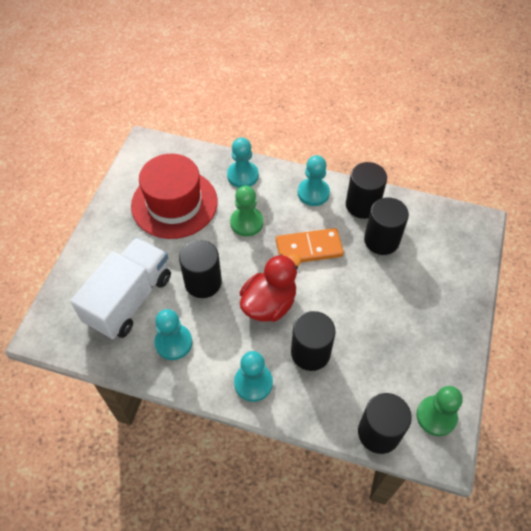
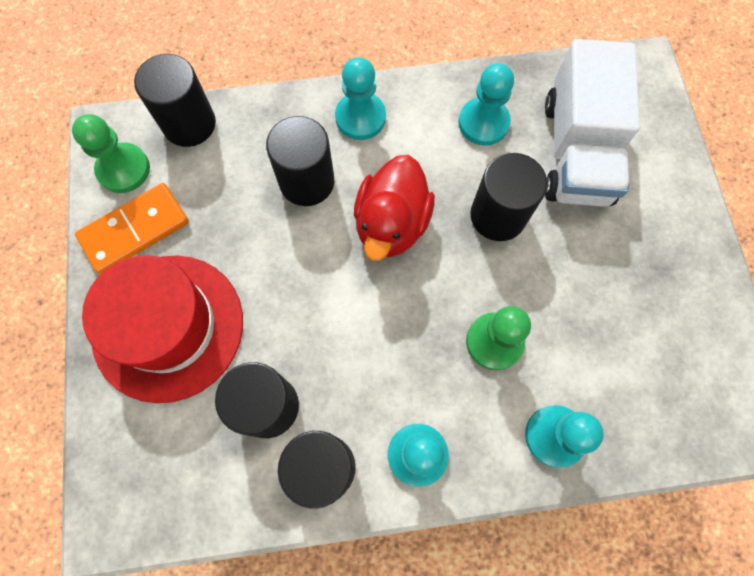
camera: 155 degrees right, 15 degrees up
(174, 203) = (625, 325): red hat -> red hat (168, 327)
(309, 248) = (376, 338): orange domino -> orange domino (135, 230)

